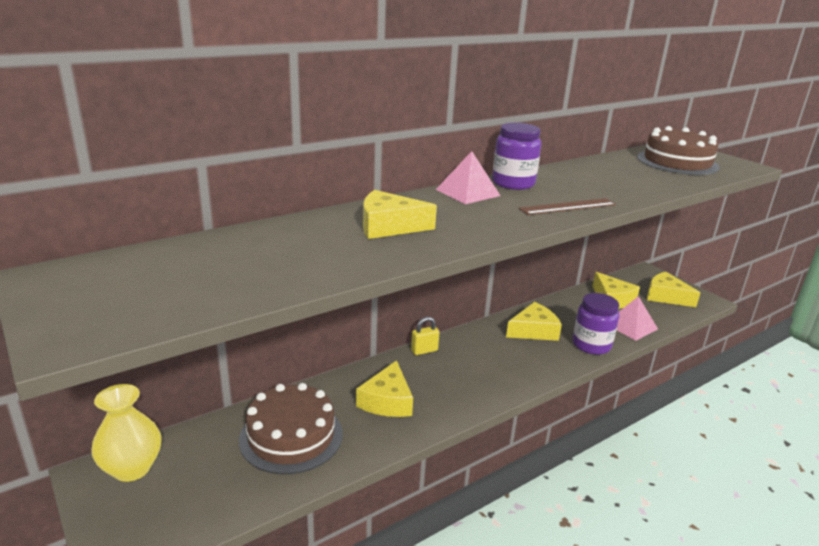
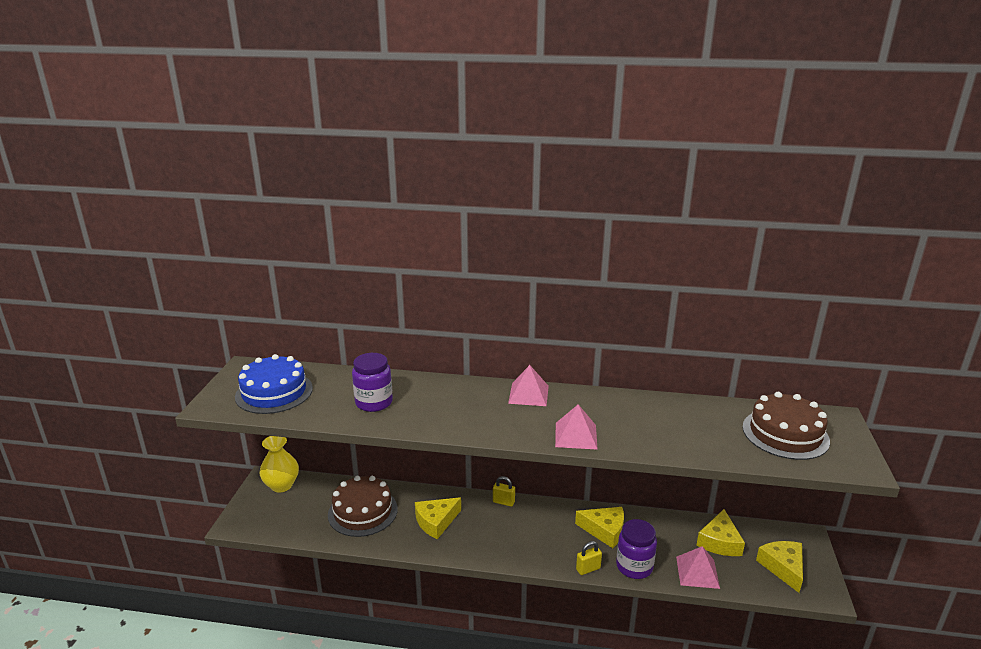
camera: 45 degrees right, 0 degrees up
(158, 286) = (274, 392): none -> blue cake
(389, 226) = (430, 401): yellow cheese -> none
(513, 183) = (578, 399): purple jar -> purple jar (374, 402)
(566, 365) = (588, 569): none -> yellow padlock
(568, 207) = (576, 435): brown ruler -> pink pyramid

